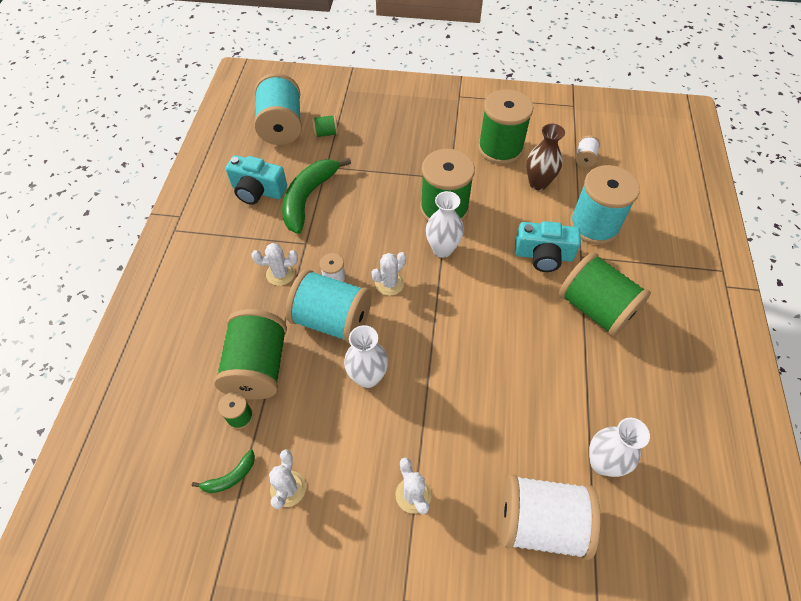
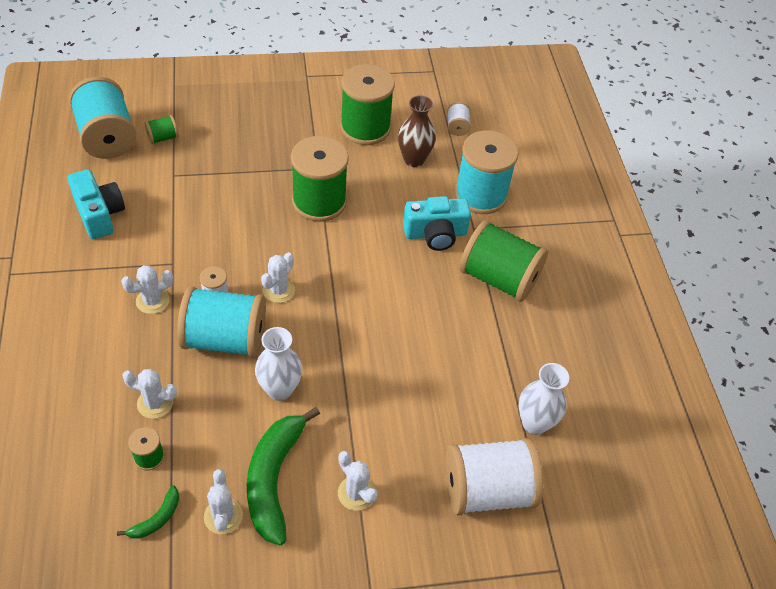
camera: 20 degrees left, 5 degrees down
(258, 191) = (99, 214): turquoise camera -> turquoise camera turned 120 degrees counterclockwise
(258, 367) = (155, 403): green spool -> white cactus
(308, 198) = (162, 213): green banana -> green banana (274, 478)
(442, 249) = (327, 245): white vase -> none

